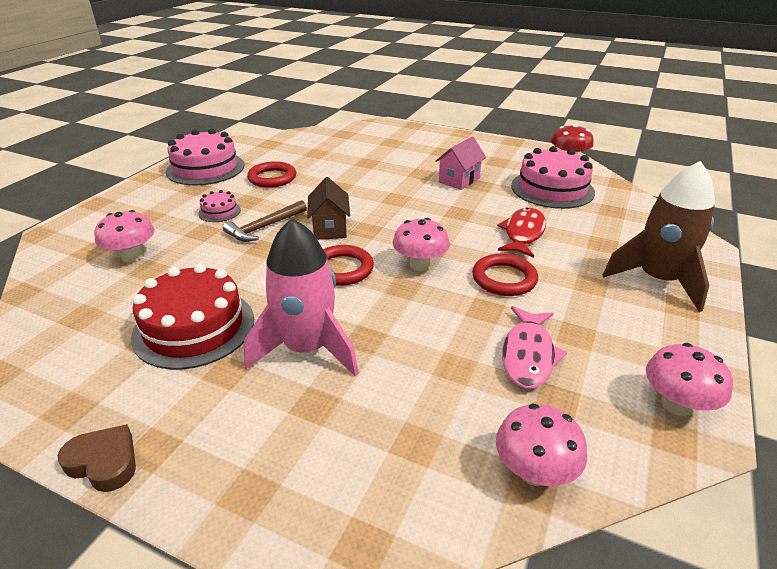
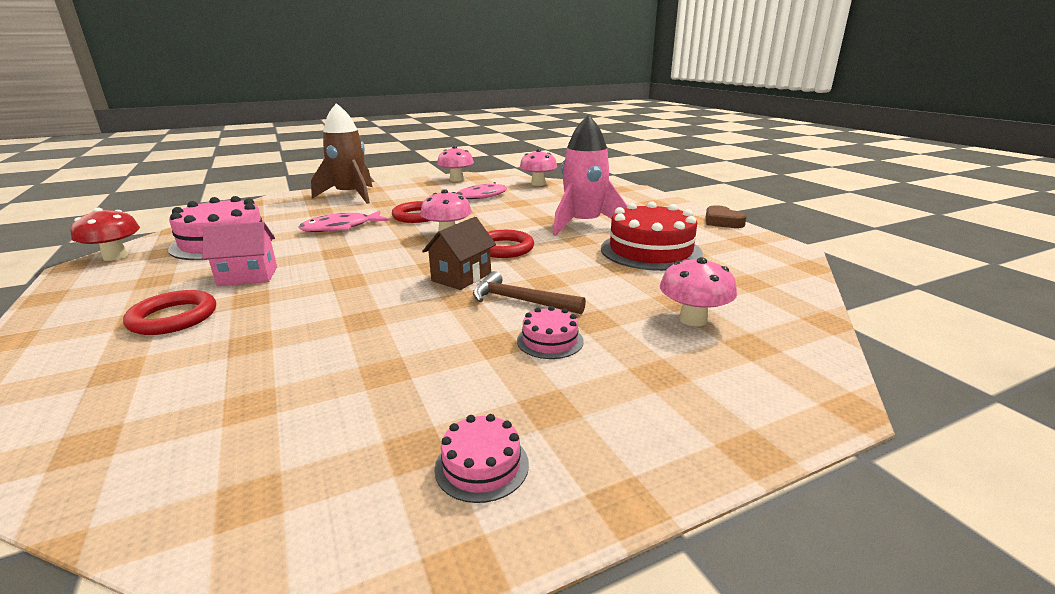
camera: 140 degrees left, 10 degrees down
(205, 168) = (481, 465): pink cake -> pink cake, size x0.47
(264, 227) = (520, 300): brown hammer -> brown hammer turned 150 degrees counterclockwise
(272, 178) = (410, 373): red ring -> red ring (173, 317)
(523, 233) = (340, 228): red fish -> pink fish

